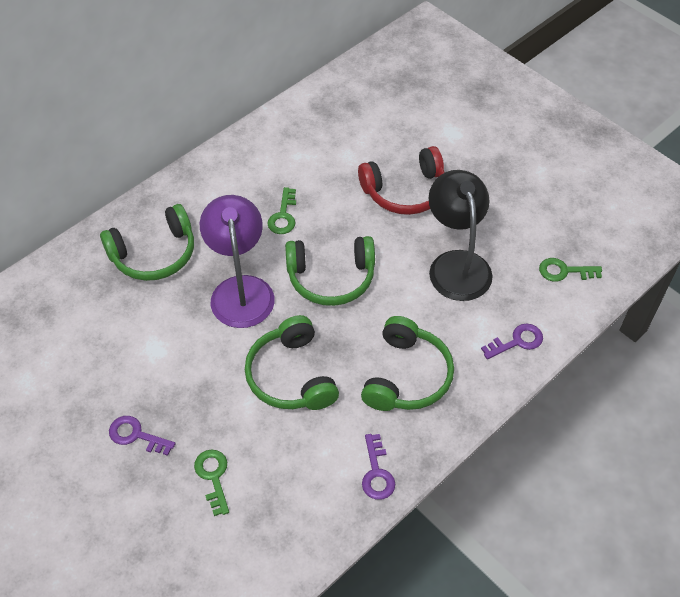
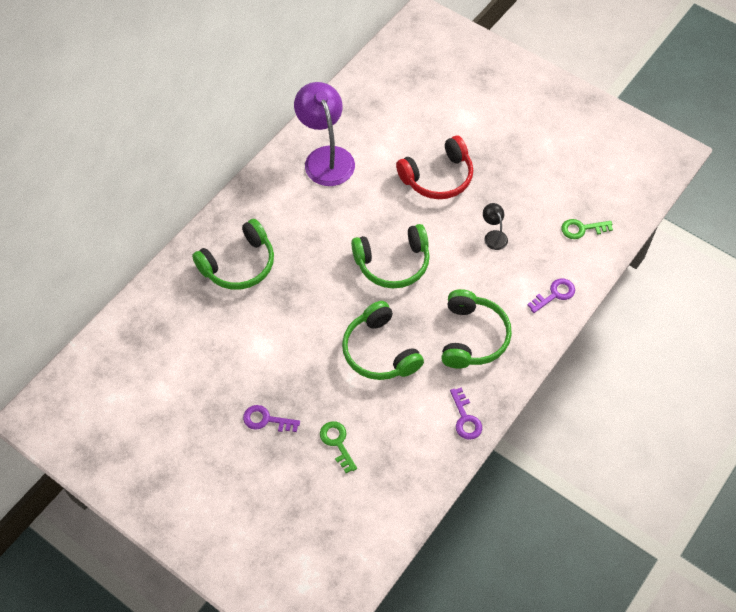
camera: 10 degrees left, 5 degrees up
(240, 290) = (320, 285): purple lamp -> purple lamp (326, 157)
(283, 216) = (340, 214): green key -> none
(456, 264) = (493, 236): black lamp -> black lamp, size x0.45

